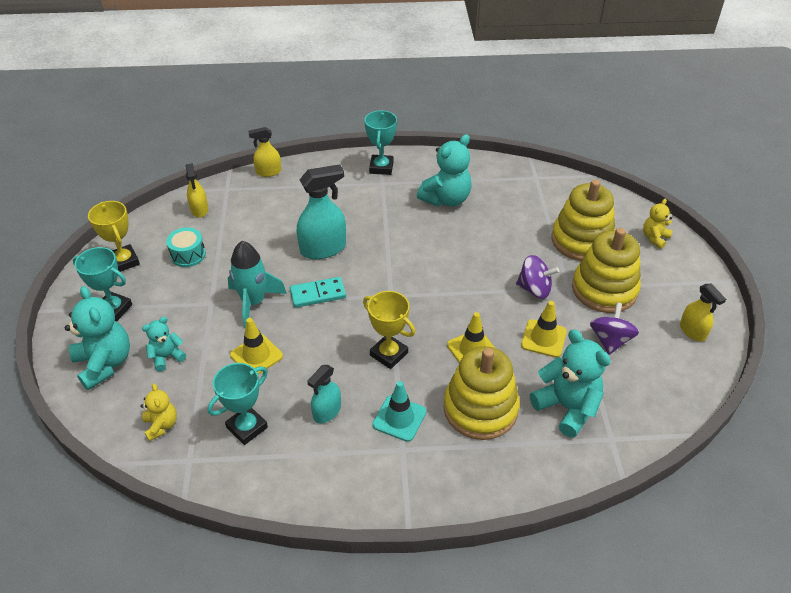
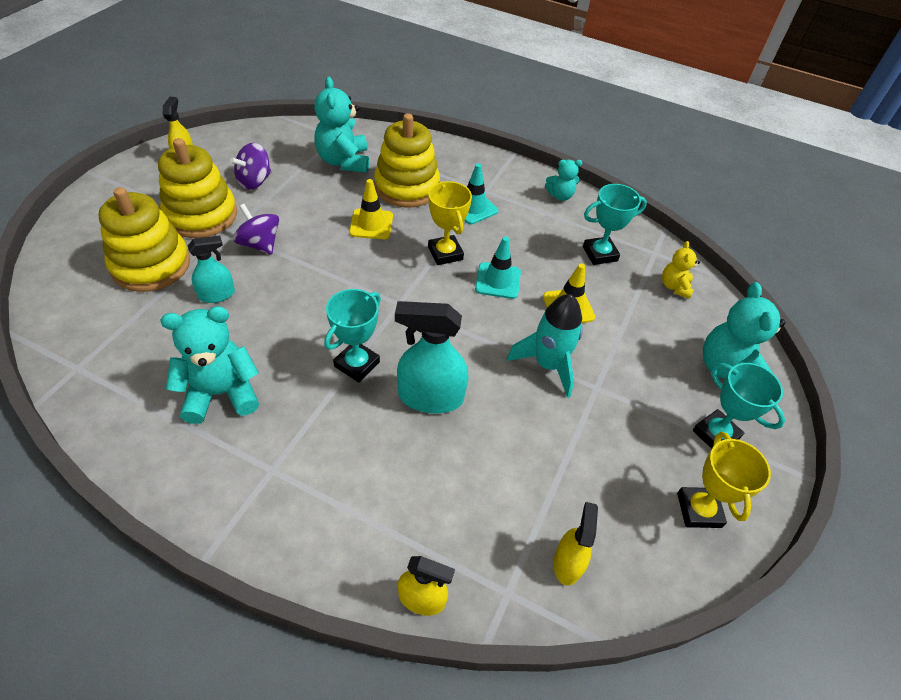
camera: 155 degrees left, 5 degrees up
(167, 357) = (659, 346): turquoise teddy bear -> turquoise teddy bear (560, 196)
(188, 255) = (607, 476): turquoise drum -> none
(318, 294) = (473, 341): turquoise domino -> none
(327, 412) = (528, 236): turquoise spray bottle -> turquoise spray bottle (217, 295)
(328, 350) = (498, 281): none -> turquoise traffic cone
(381, 167) = (245, 504): turquoise trophy -> turquoise trophy (357, 364)
(543, 338) = (304, 206): yellow traffic cone -> none
(654, 238) = (82, 233): yellow teddy bear -> none

